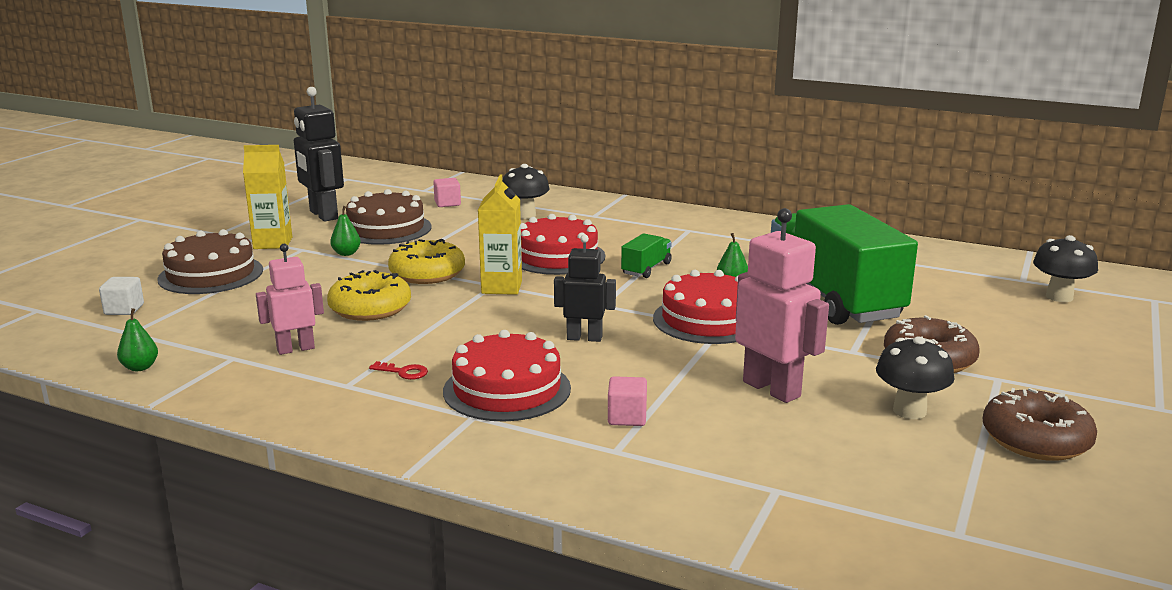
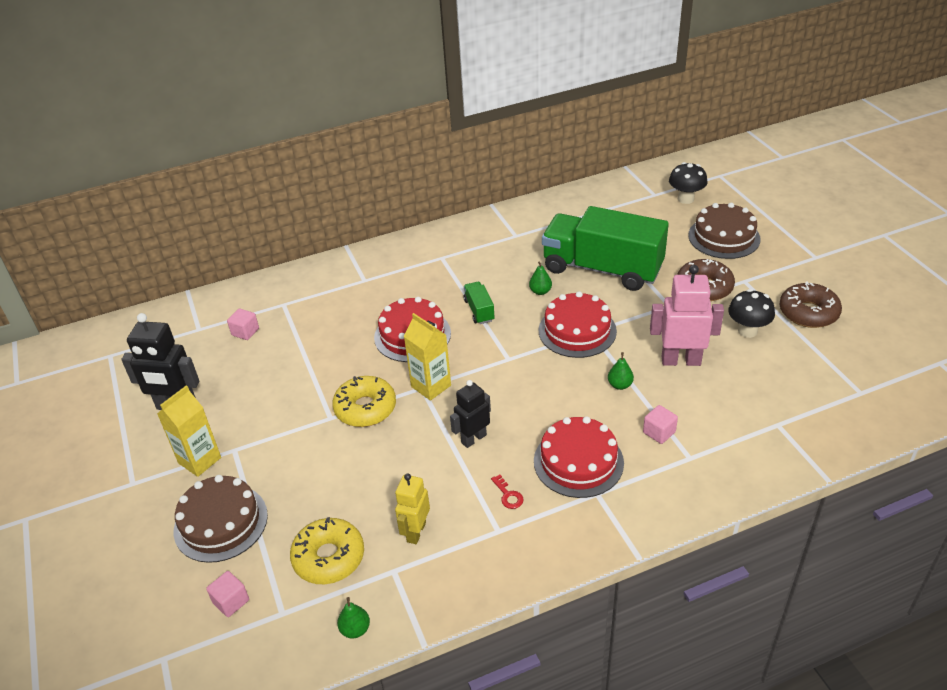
camera: 45 degrees left, 20 degrees up
(124, 309) = (231, 601): white cube -> pink cube
(295, 349) = (416, 532): pink robot -> yellow robot
(346, 253) = (275, 430): green pear -> green pear (620, 385)
(370, 308) = (391, 464): yellow donut -> yellow donut (329, 557)
(386, 229) = (253, 387): brown cake -> brown cake (724, 237)
(403, 372) = (508, 495): red key -> red key turned 90 degrees clockwise
(525, 215) = (321, 309): black mushroom -> none
(584, 338) = (546, 392): black robot -> black robot (473, 439)

